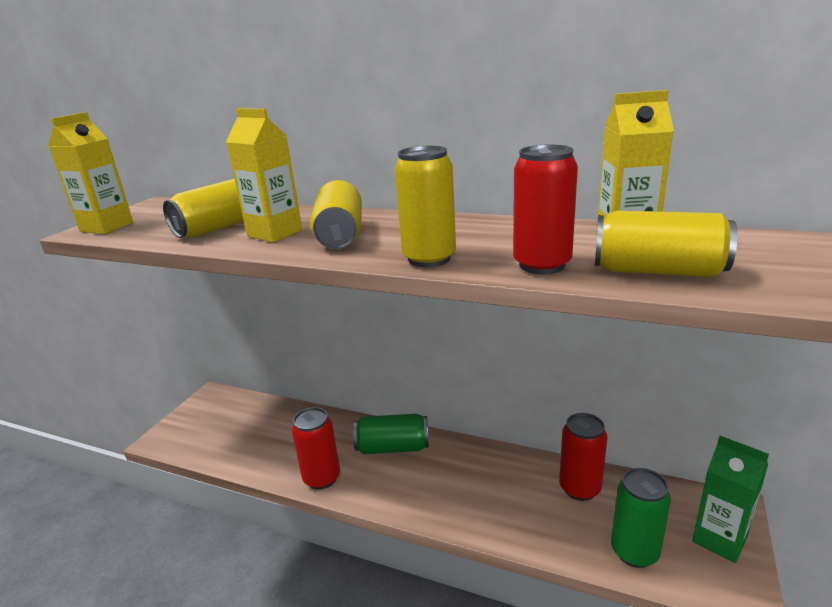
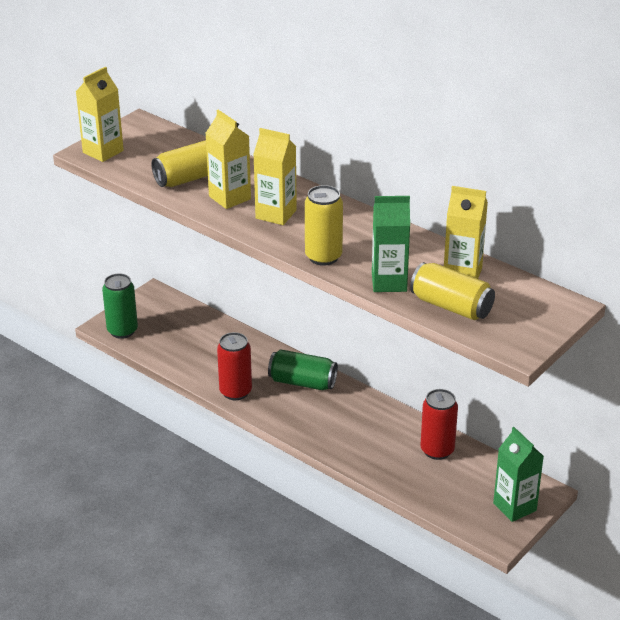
camera: 15 degrees right, 10 degrees up
(340, 235) = (276, 214): yellow can -> yellow carton
(542, 265) = (389, 282): red can -> green carton
(634, 551) = (446, 498): green can -> green can (122, 331)

